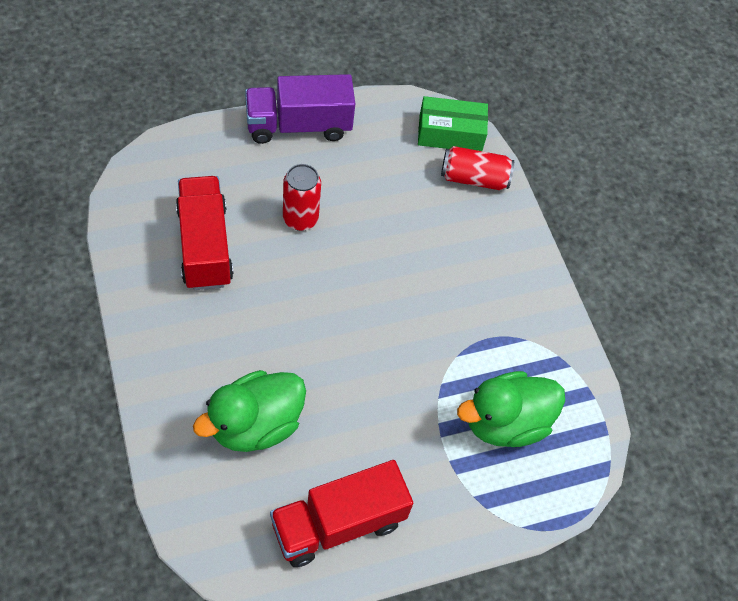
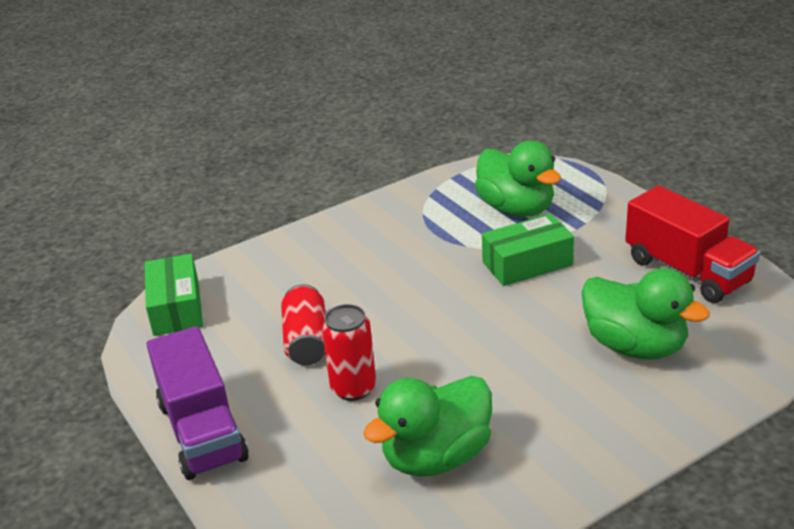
camera: 95 degrees left, 25 degrees down
(205, 246) = (436, 457): red truck -> green duck
(407, 394) = (527, 263): none -> green box
(474, 178) = (238, 279): red can -> red can (307, 341)

